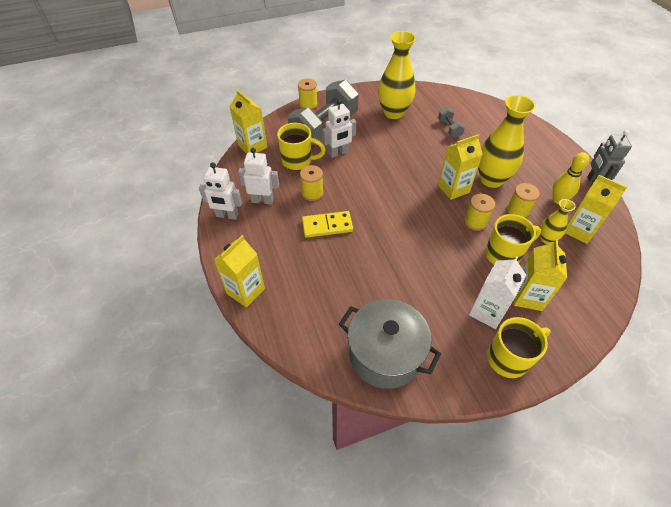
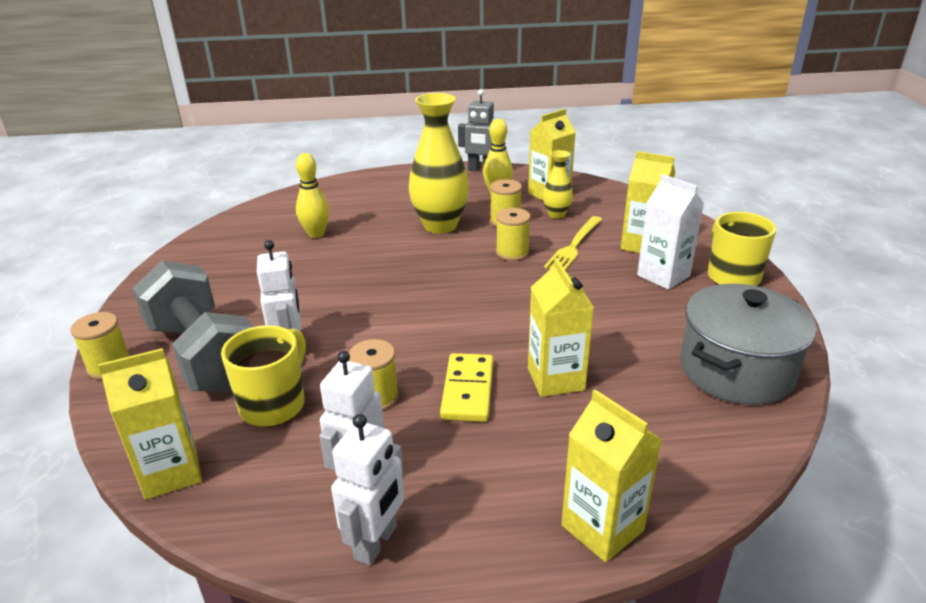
camera: 75 degrees left, 20 degrees down
(393, 113) = (234, 273): yellow vase -> none
(449, 129) = (316, 234): grey dumbbell -> yellow bowling pin
(453, 188) = (442, 256): yellow carton -> yellow carton (555, 379)
(503, 254) = (574, 245): yellow mug -> yellow fork

